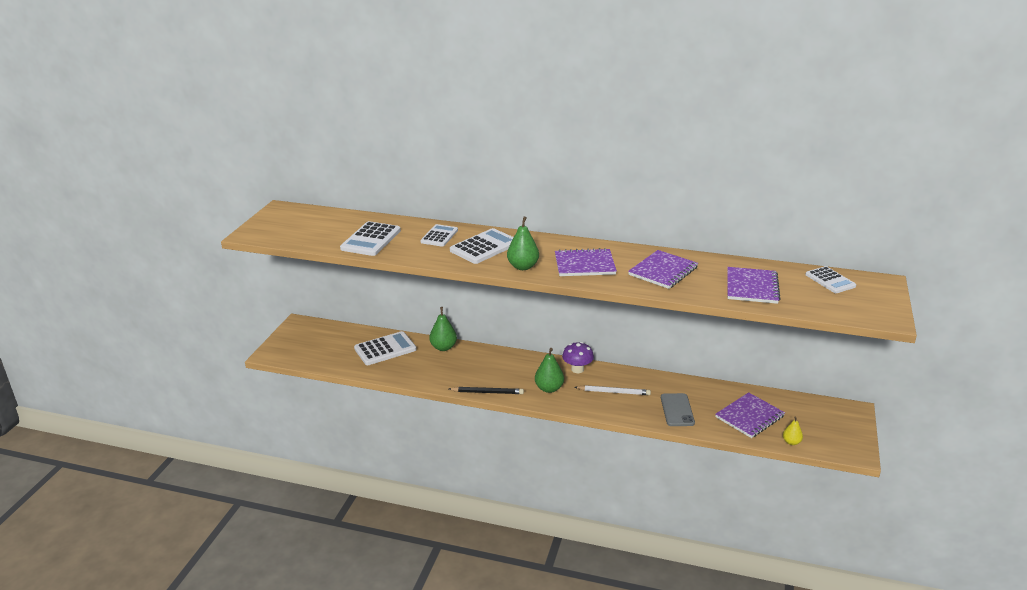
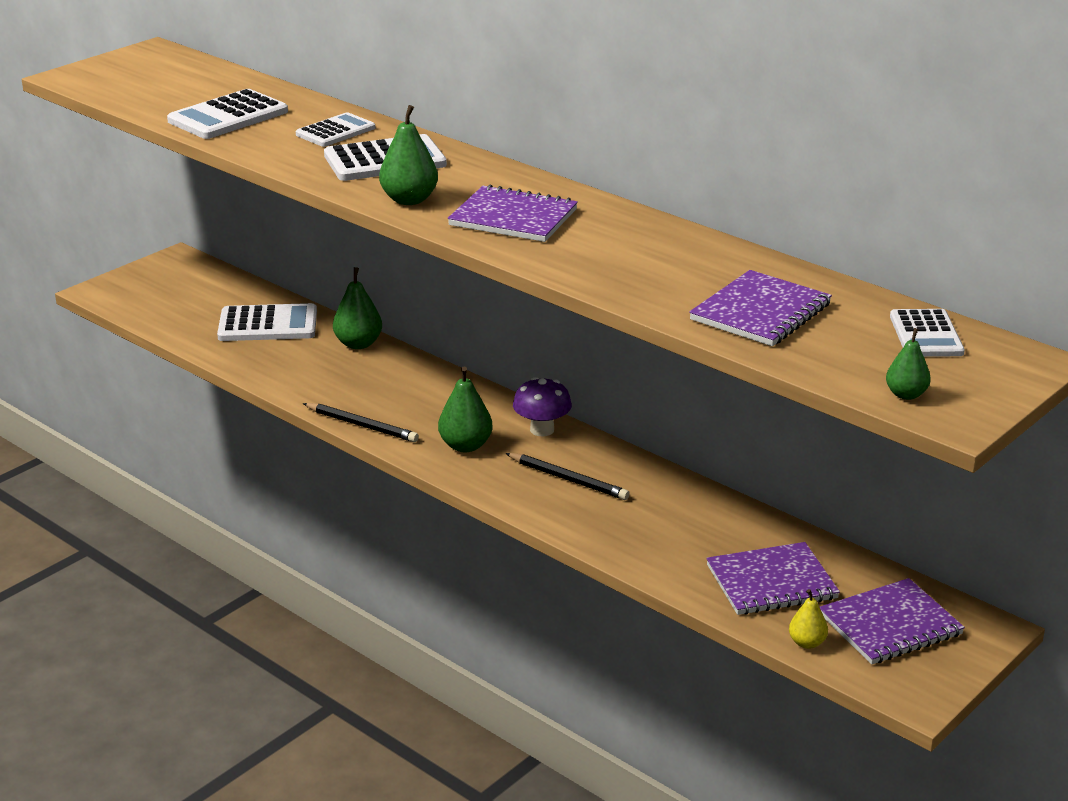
camera: 25 degrees right, 0 degrees up
(613, 392) = (568, 479): white pencil -> black pencil
(663, 271) = (634, 255): purple notebook -> purple notebook (890, 625)
(677, 410) = (650, 536): grey phone -> none
(857, 313) = (906, 394): none -> green pear

